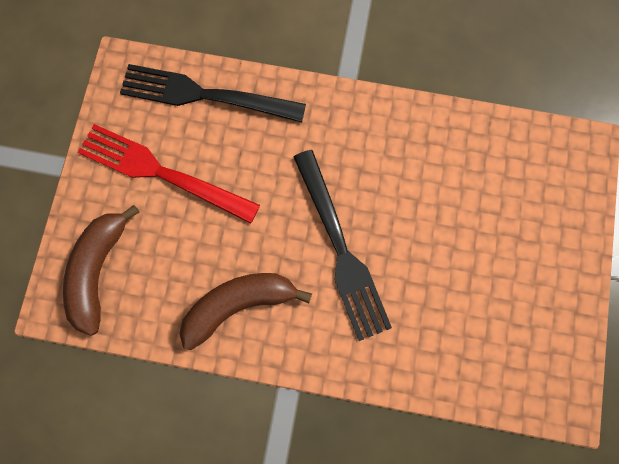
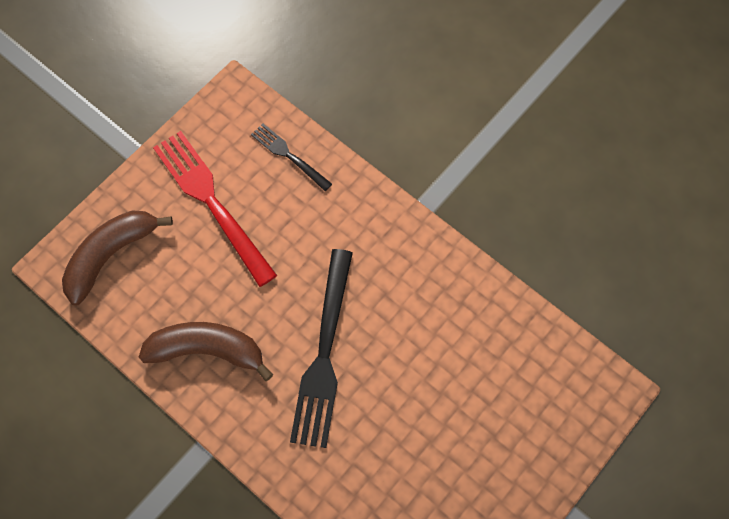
camera: 30 degrees right, 10 degrees down
(204, 95) = (288, 155): black fork -> black fork, size x0.53

